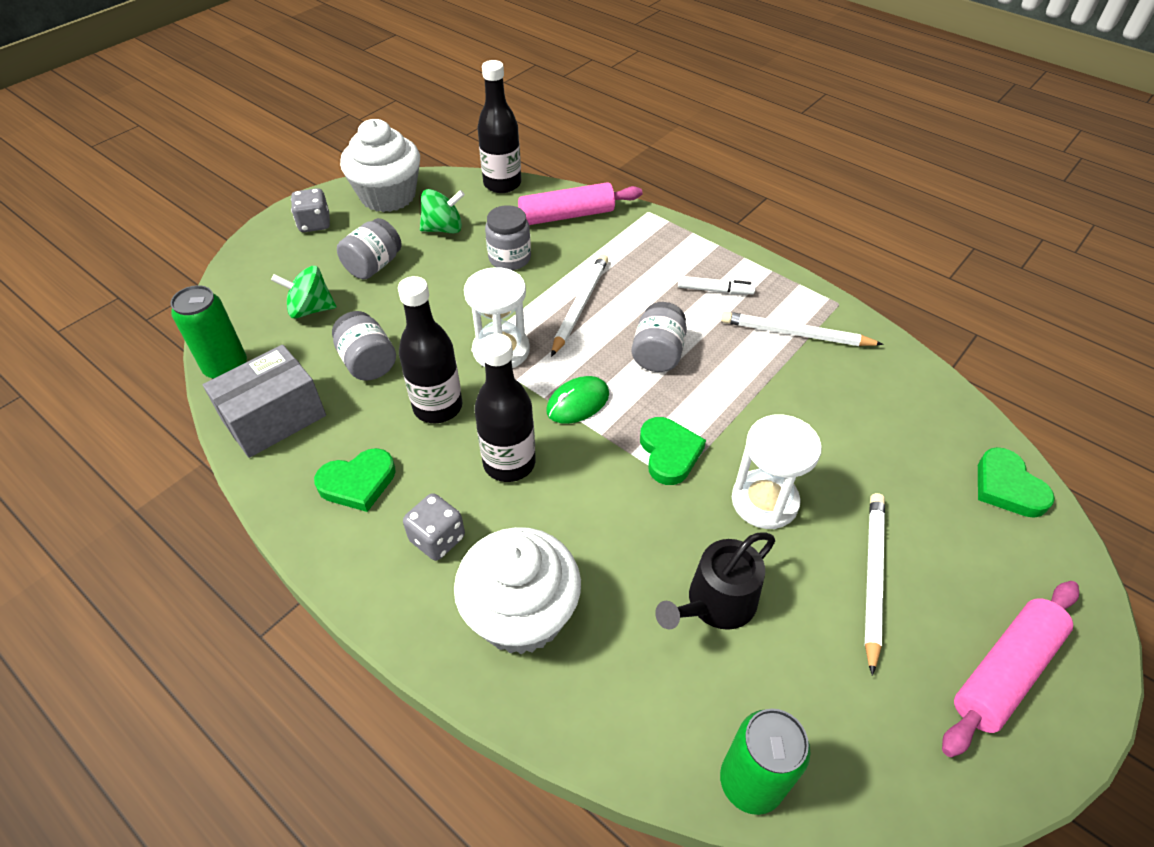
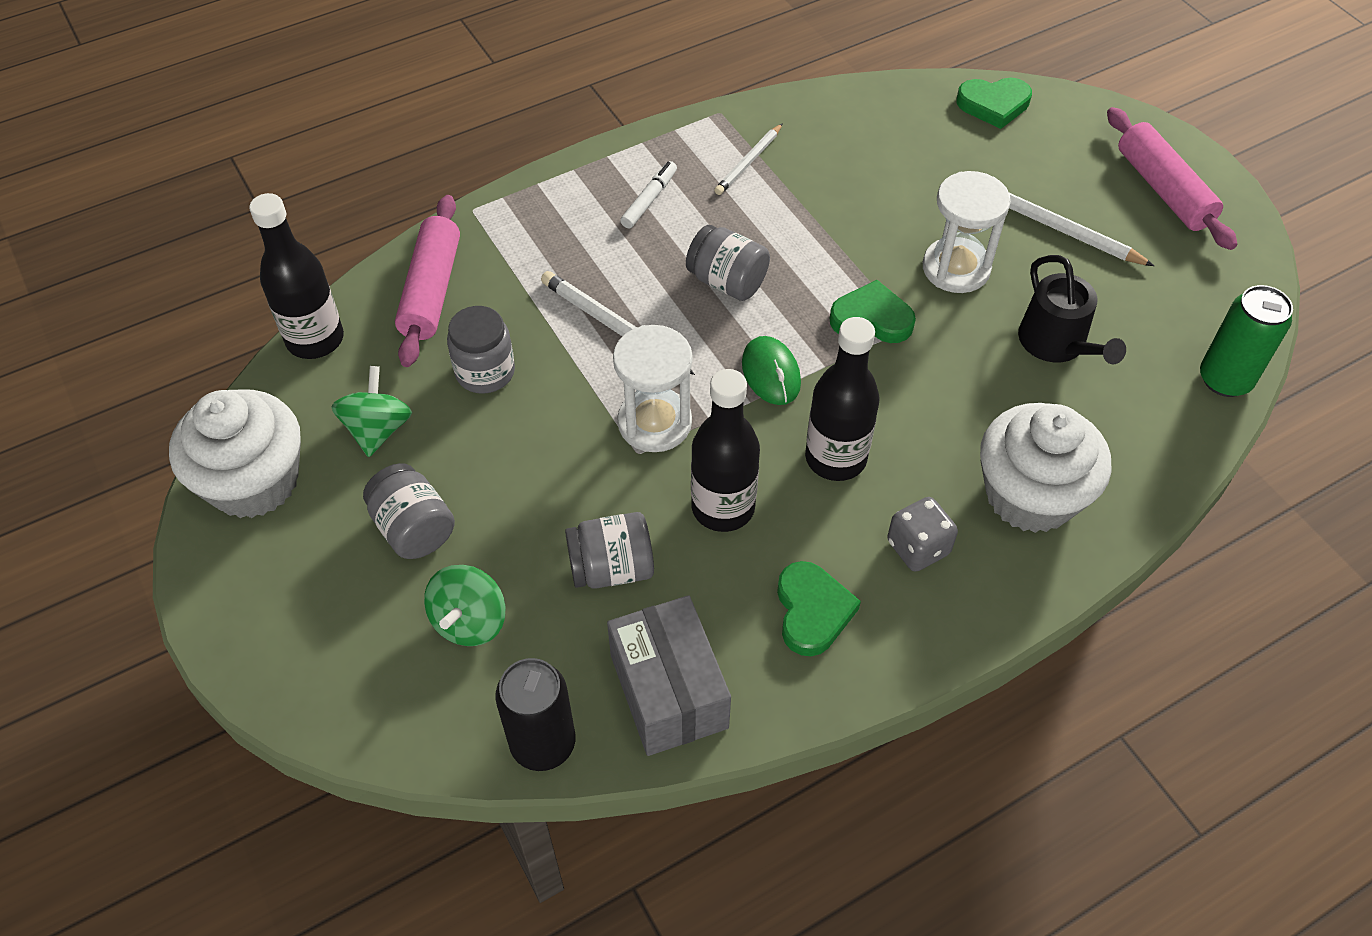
camera: 70 degrees left, 5 degrees up
(226, 367) = (543, 743): green can -> black can
(314, 224) = (265, 589): grey dice -> none
(795, 334) = (748, 162): white pencil -> white pencil, size x0.67

